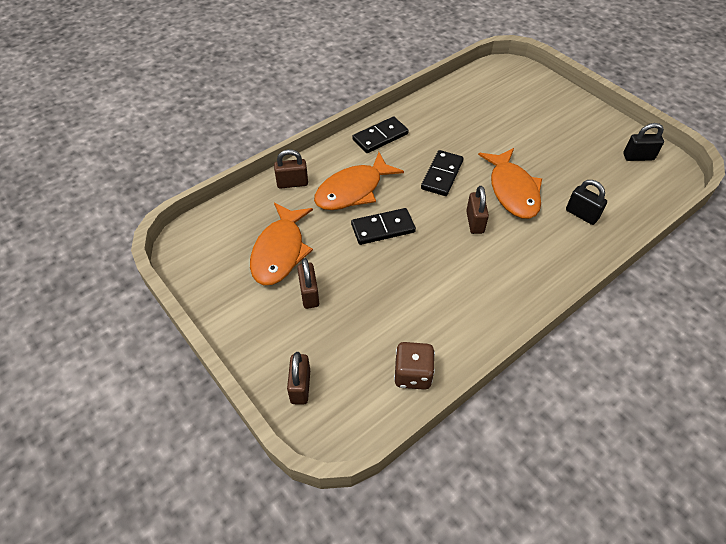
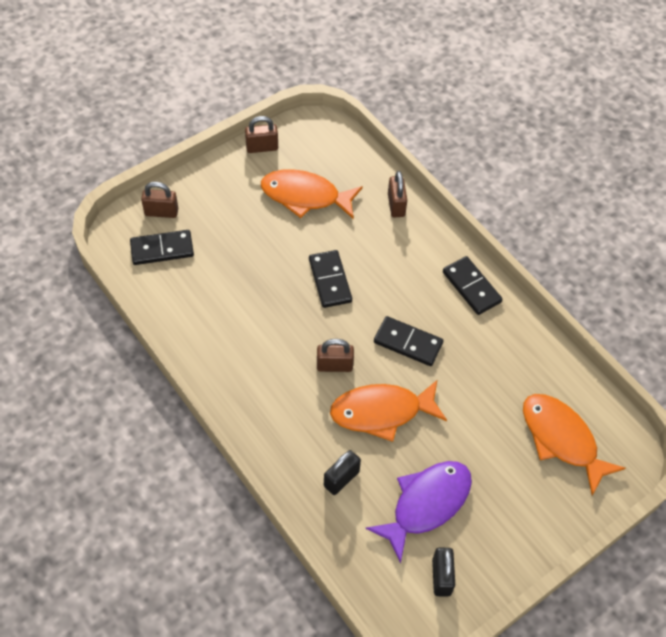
camera: 90 degrees right, 5 degrees up
(309, 294) = (253, 218): brown padlock -> brown padlock (262, 147)
(353, 190) = (385, 257): orange fish -> orange fish (561, 439)
(355, 379) = (162, 249): none -> black domino
(412, 374) = (160, 291): brown dice -> none
(584, 164) = (426, 504): none -> purple fish

